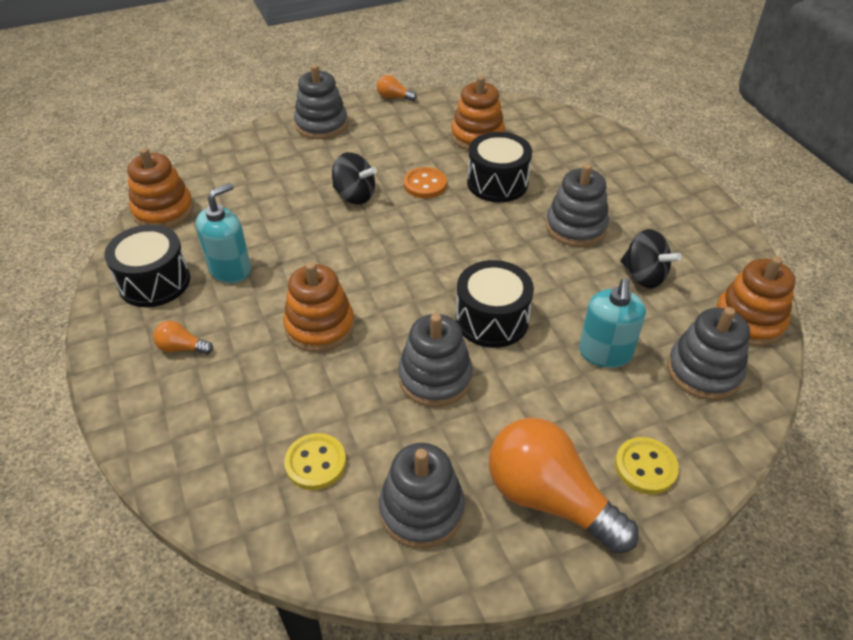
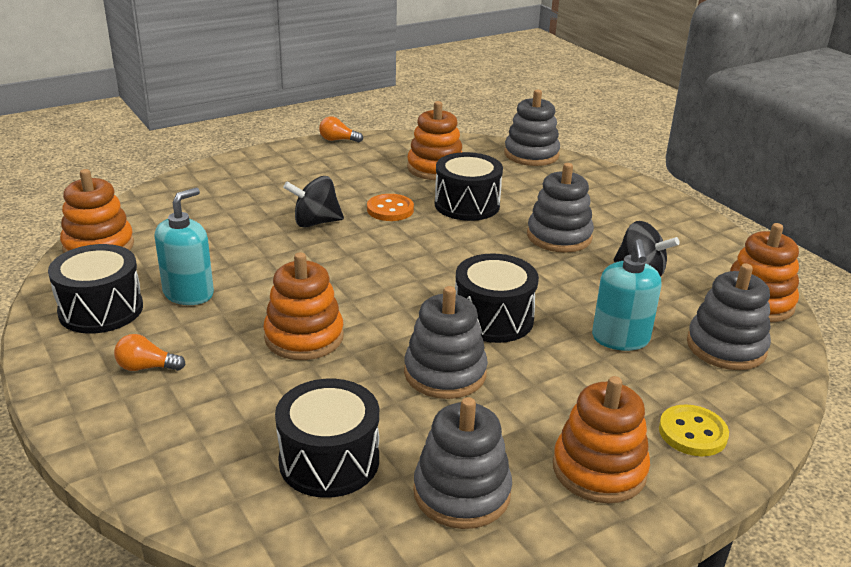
camera: 10 degrees left, 15 degrees down
(315, 463) = (329, 461): yellow button -> black drum
(321, 125) = (264, 165): grey stacking toy -> grey stacking toy (531, 154)
(354, 195) = (315, 222): black spinning top -> black spinning top turned 150 degrees clockwise
(549, 498) = (599, 469): orange light bulb -> orange stacking toy

